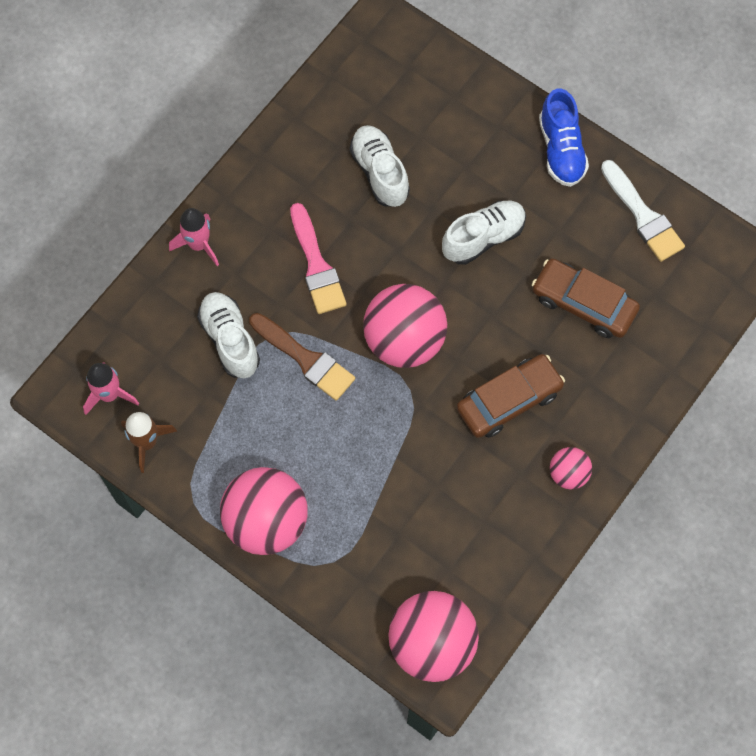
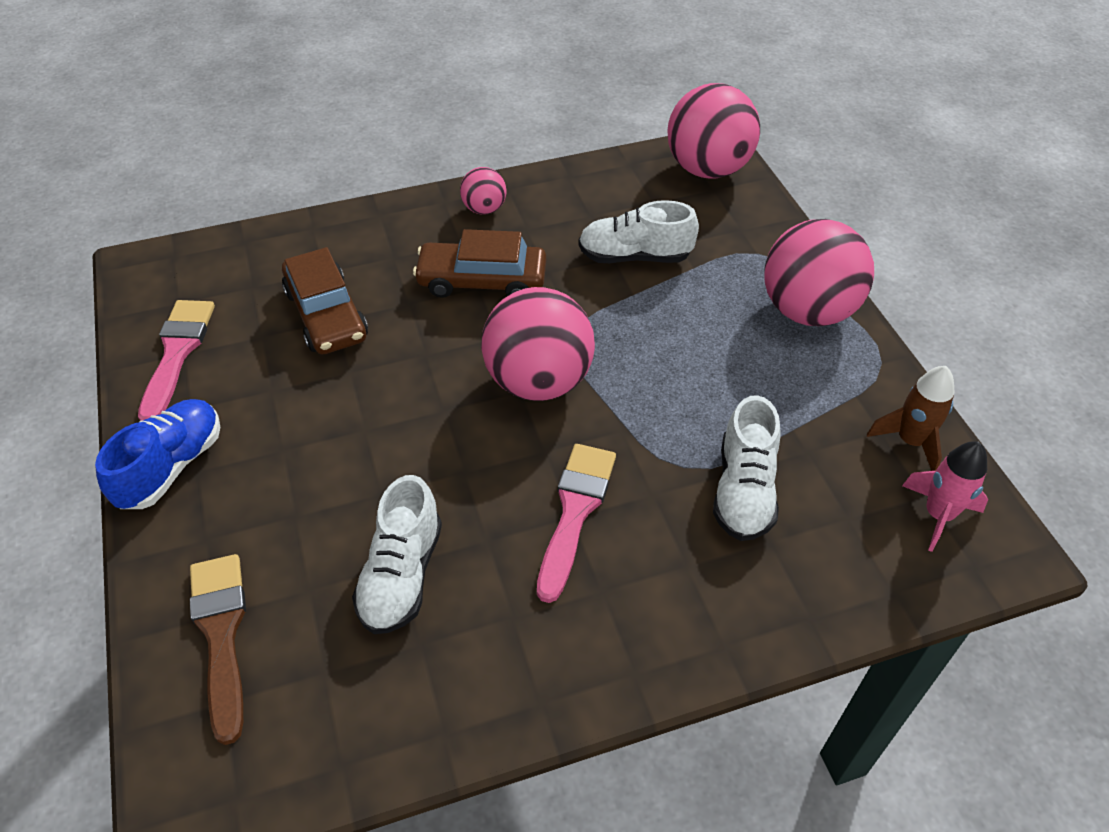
camera: 145 degrees left, 20 degrees down
(198, 244) = (715, 631): pink rocket -> none
(305, 359) = (664, 423): brown brush -> brown brush (221, 635)
(483, 238) = (357, 428): white shoe -> white shoe (634, 256)
(643, 215) = (177, 353): white brush -> pink brush

